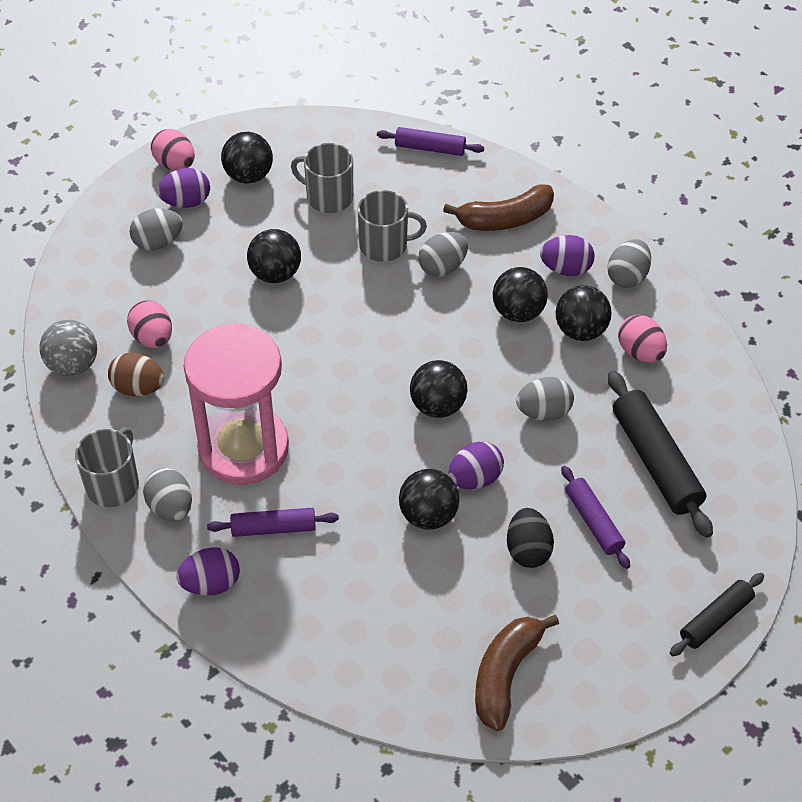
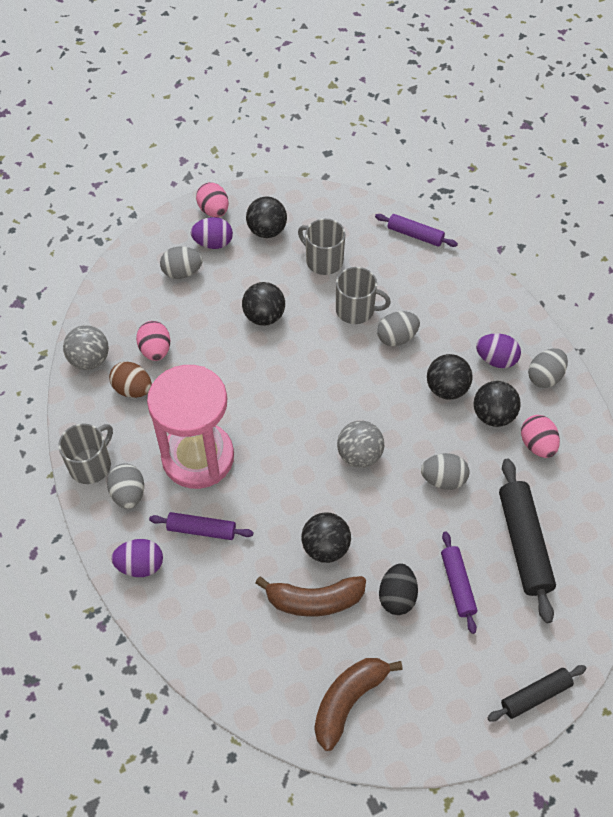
camera: 15 degrees right, 5 degrees up
(437, 406) = (359, 455): black ball -> grey ball
(475, 478) = (371, 524): purple egg -> none
(505, 219) = (458, 307): brown banana -> brown banana (314, 600)

